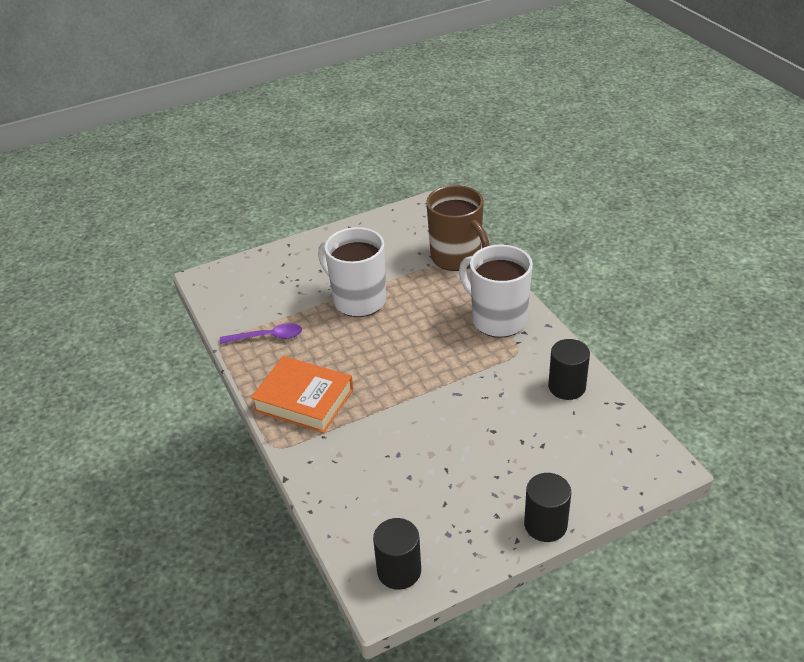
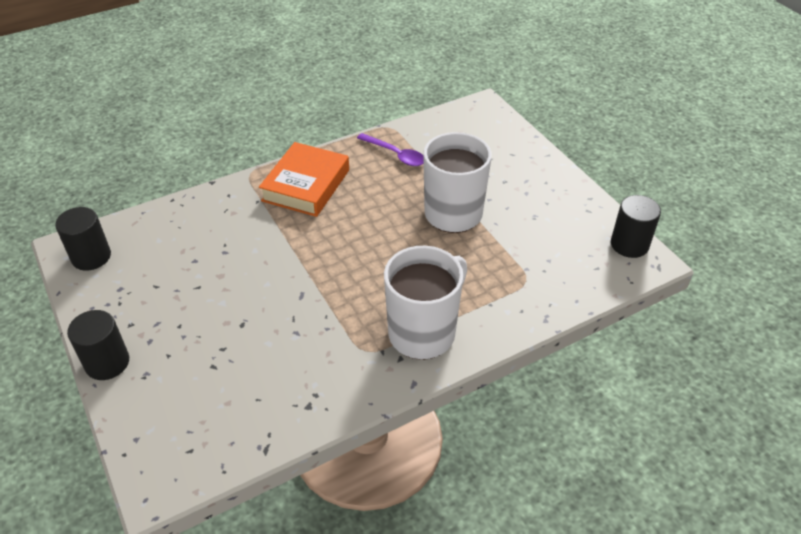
camera: 85 degrees right, 5 degrees up
(267, 337) = (395, 154): purple spoon -> purple spoon turned 45 degrees counterclockwise
(457, 258) = (543, 295): brown mug -> none
(567, 387) = (300, 395): black cylinder -> black cylinder (629, 244)

